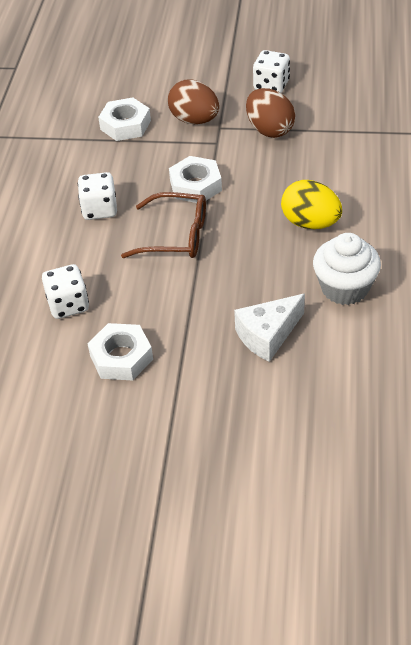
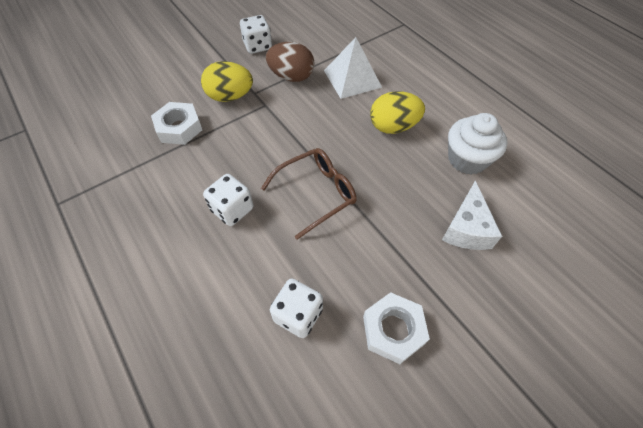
camera: 45 degrees left, 10 degrees up
(194, 120) = (230, 96): brown egg -> yellow egg
(195, 185) = (286, 145): white nut -> none
(326, 160) = (352, 78): none -> white pyramid

